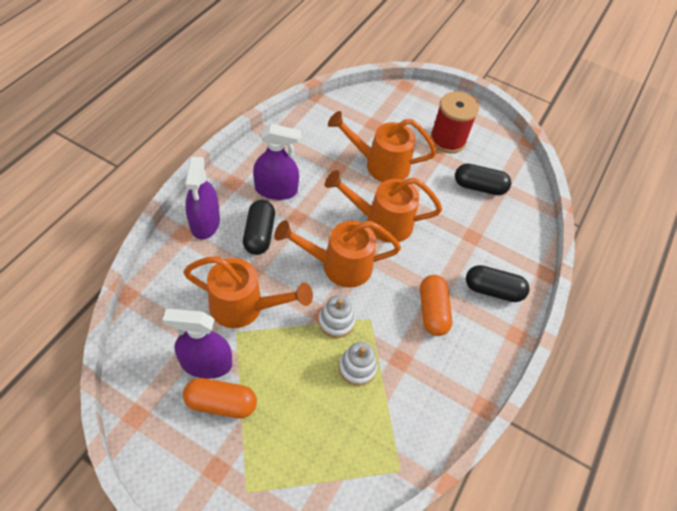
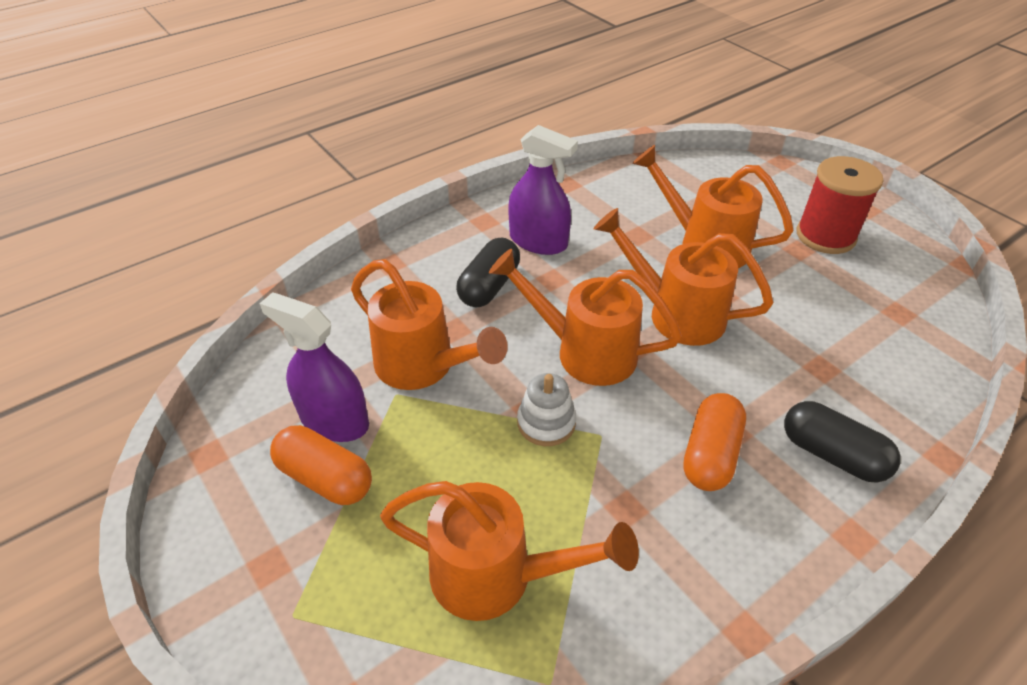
camera: 30 degrees right, 10 degrees down
(205, 222) = (425, 256): purple spray bottle -> none
(348, 425) = (496, 575): none -> orange watering can
(357, 368) = (549, 497): white stacking toy -> none
(479, 187) = (858, 305): black capsule -> none

